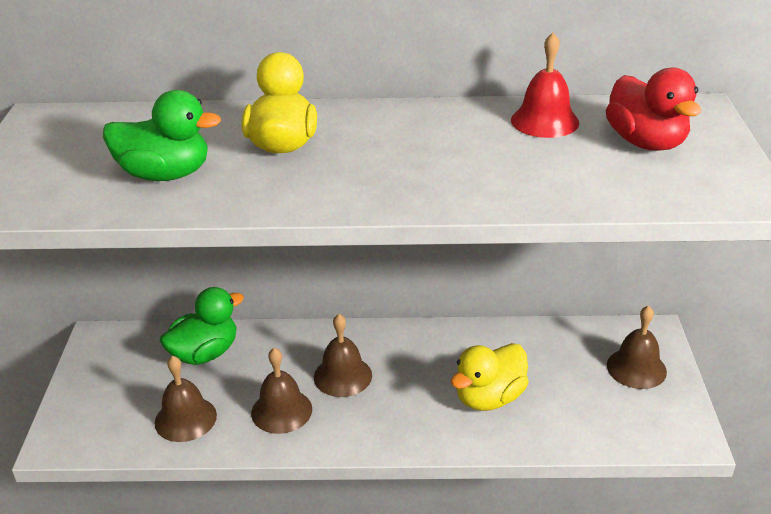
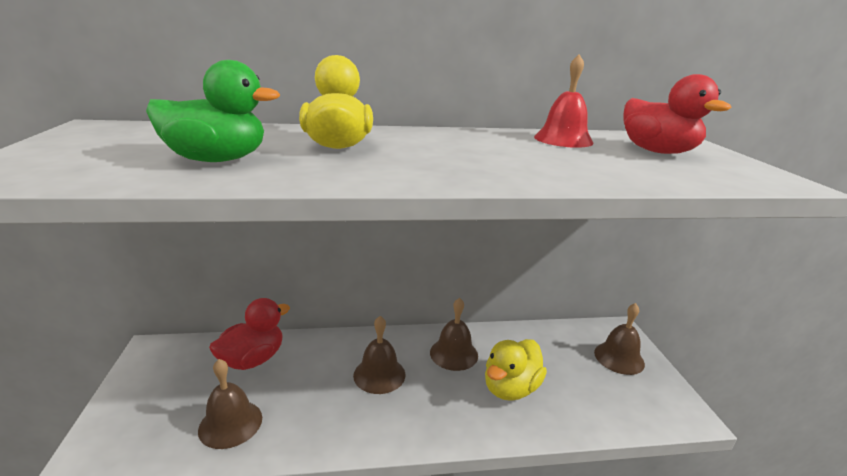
camera: 10 degrees left, 10 degrees down
(205, 353) = (252, 359): green duck -> red duck
(281, 411) = (326, 410): brown bell -> brown bell (454, 353)

